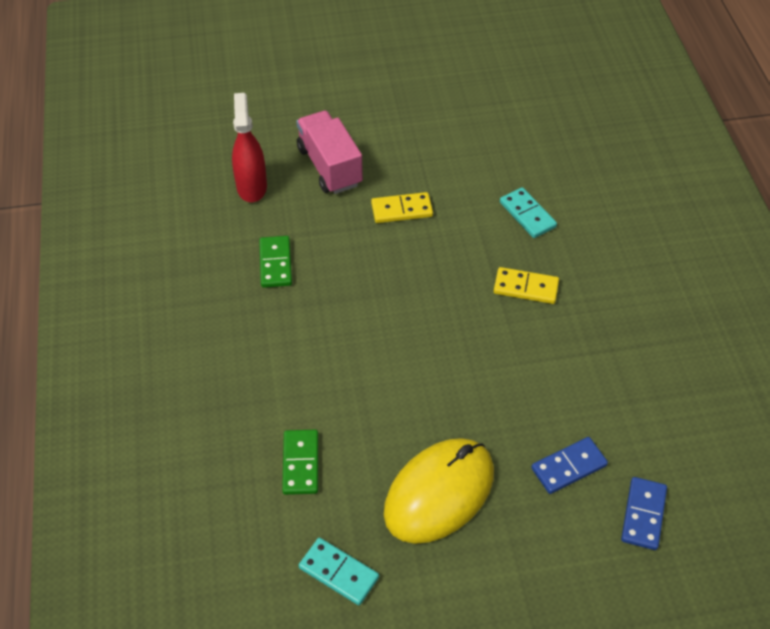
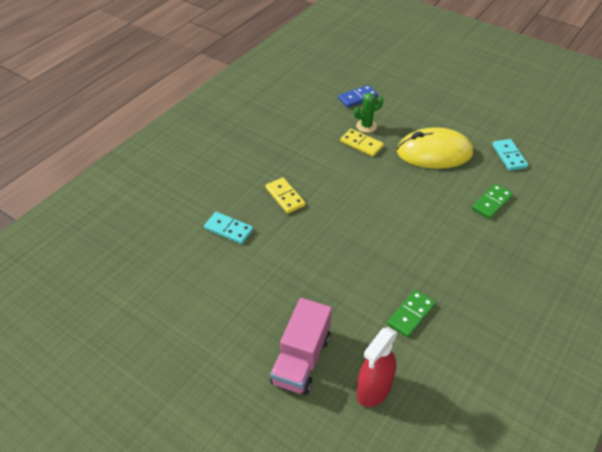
camera: 135 degrees left, 5 degrees down
(401, 210) = (293, 288): yellow domino -> yellow domino (361, 144)
(527, 215) = (228, 229): turquoise domino -> turquoise domino turned 75 degrees counterclockwise
(568, 467) = (366, 126): blue domino -> green cactus

